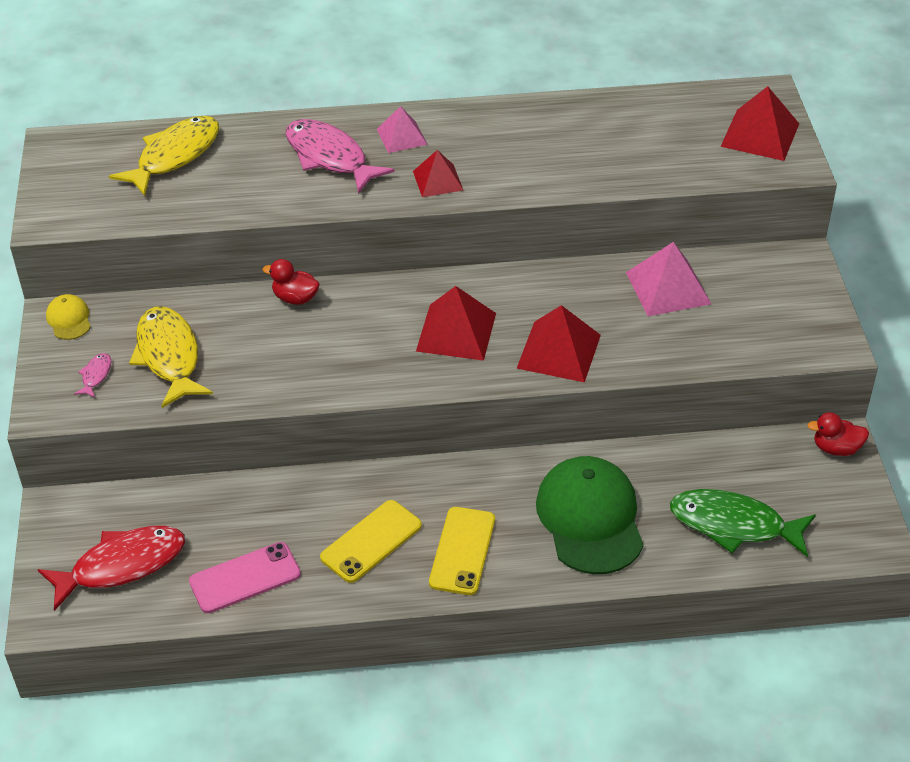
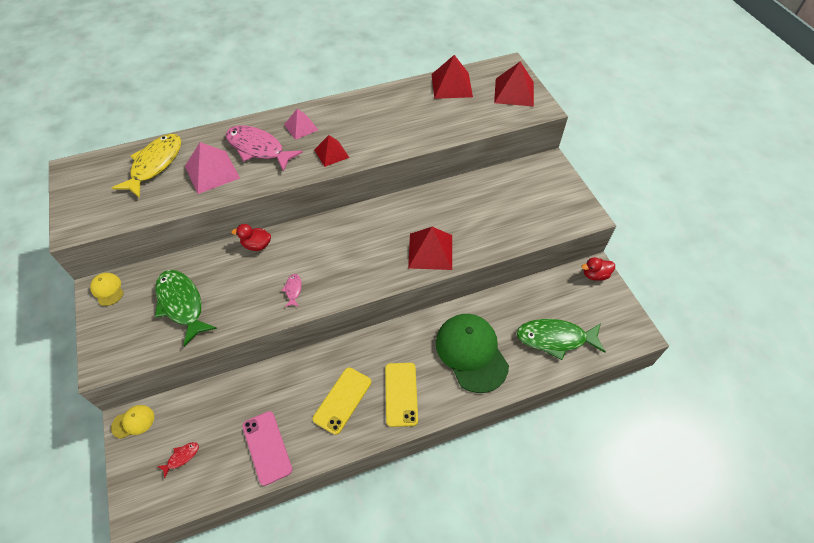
camera: 15 degrees left, 10 degrees up
(63, 509) = (133, 422): none -> yellow cap
(96, 375) = (133, 329): pink fish -> pink fish (293, 290)
(121, 565) = (181, 457): red fish -> red fish, size x0.43
(169, 356) = (182, 304): yellow fish -> green fish
(245, 578) = (267, 447): pink phone -> pink phone turned 75 degrees counterclockwise
(456, 332) = (364, 249): red pyramid -> red pyramid (451, 85)
(668, 288) = (481, 196): pink pyramid -> pink pyramid (212, 172)

